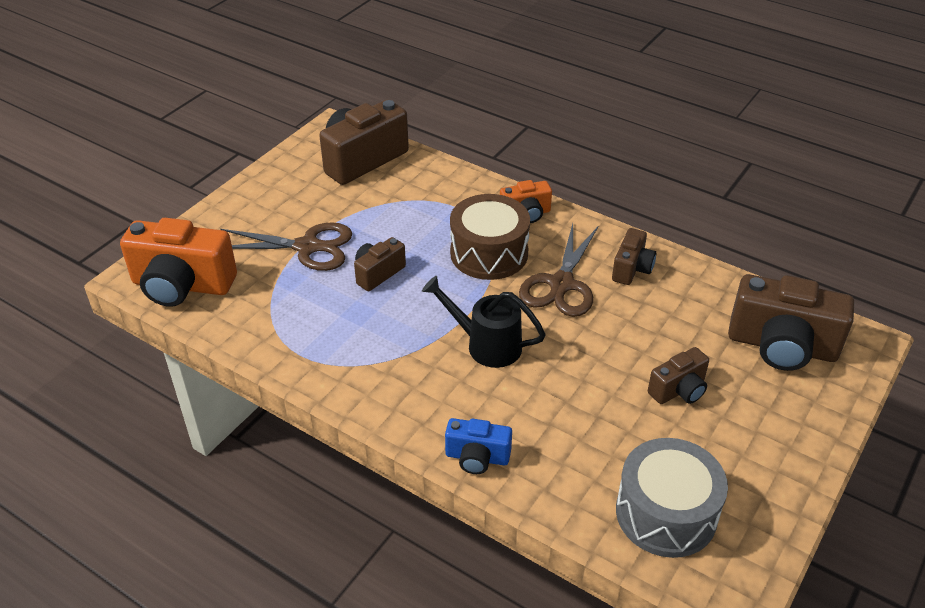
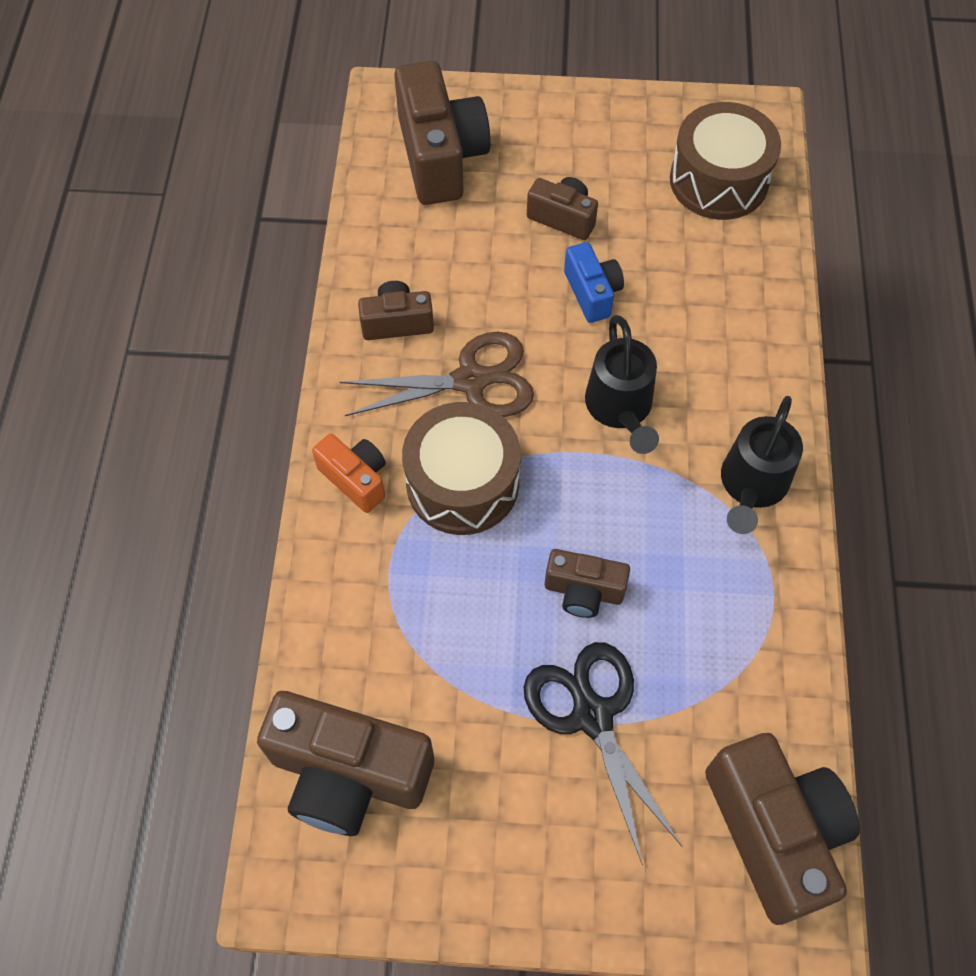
camera: 120 degrees left, 20 degrees up
(182, 285) = (773, 832): orange camera -> brown camera
(307, 247) = (592, 716): brown scissors -> black scissors
(377, 382) = (751, 486): none -> black watering can
(477, 457) = (773, 344): blue camera -> blue camera (592, 293)
(666, 513) = (718, 180): grey drum -> brown drum

